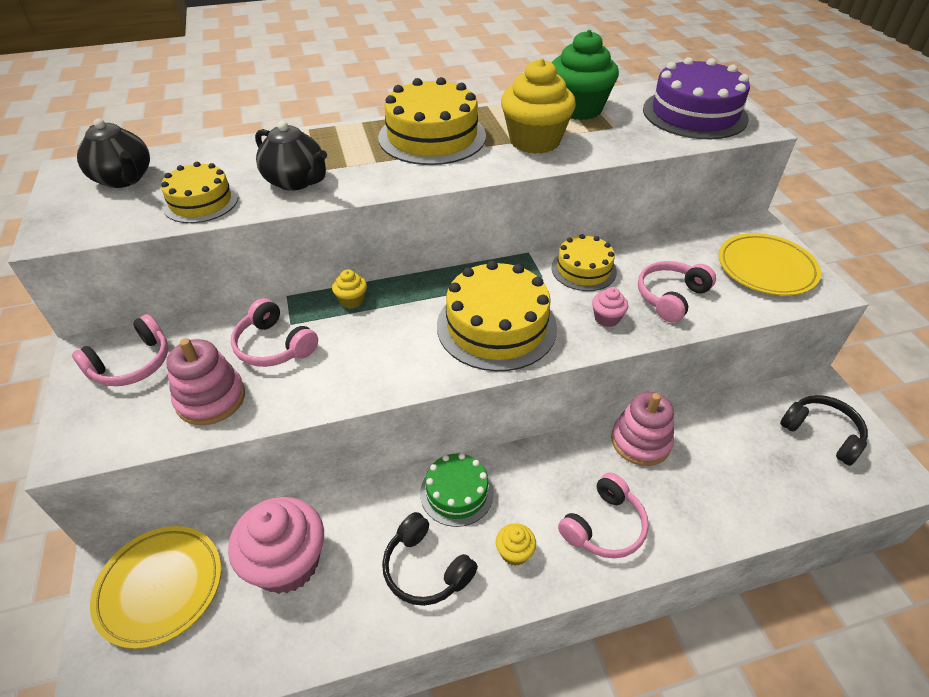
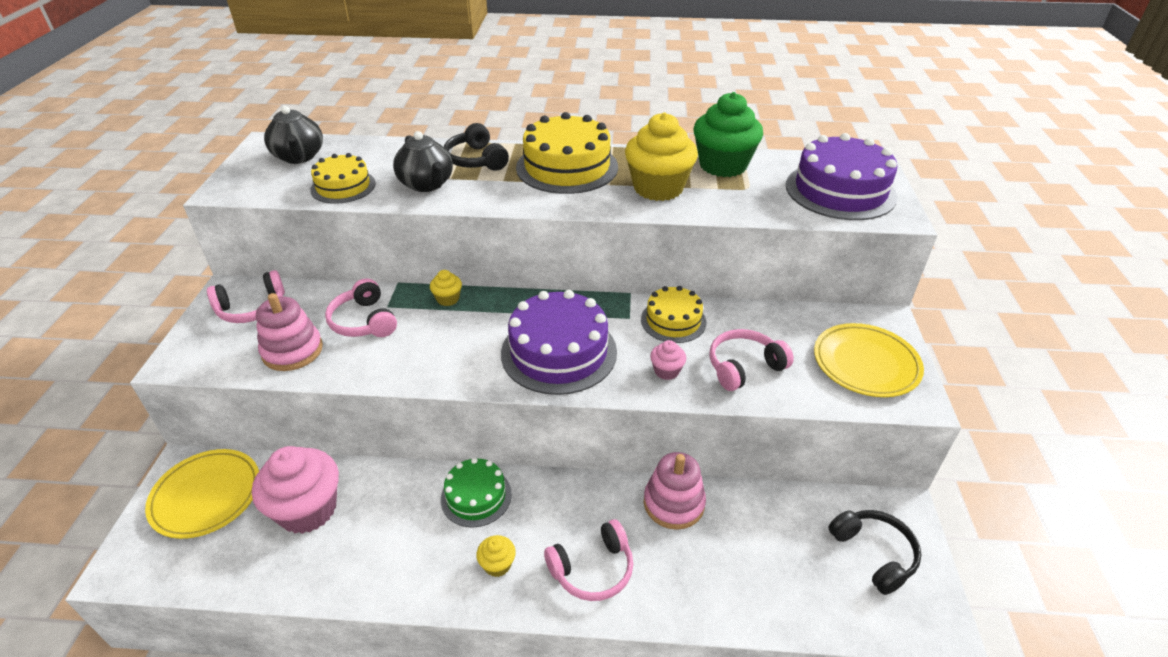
camera: 20 degrees right, 5 degrees down
(425, 569) = (414, 552): black headphones -> black headphones (476, 160)
(496, 326) = (559, 352): yellow cake -> purple cake

